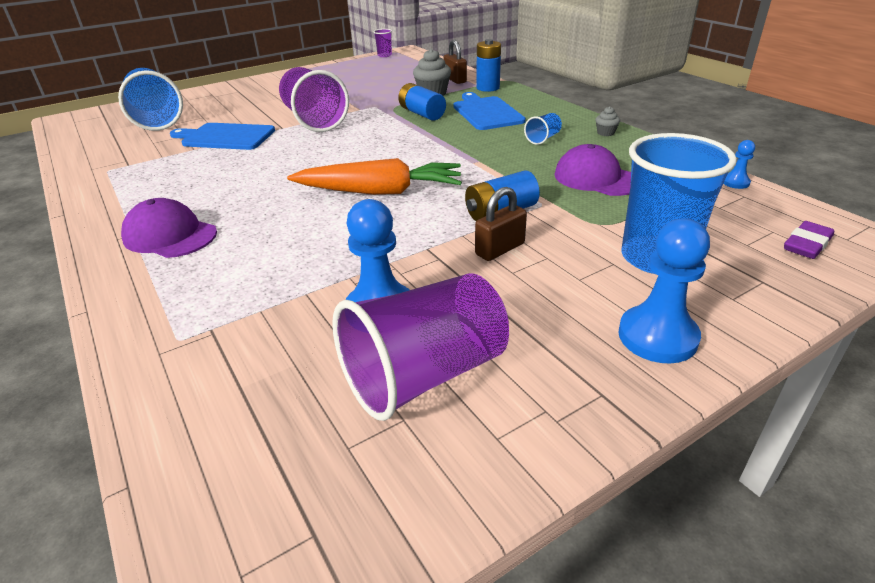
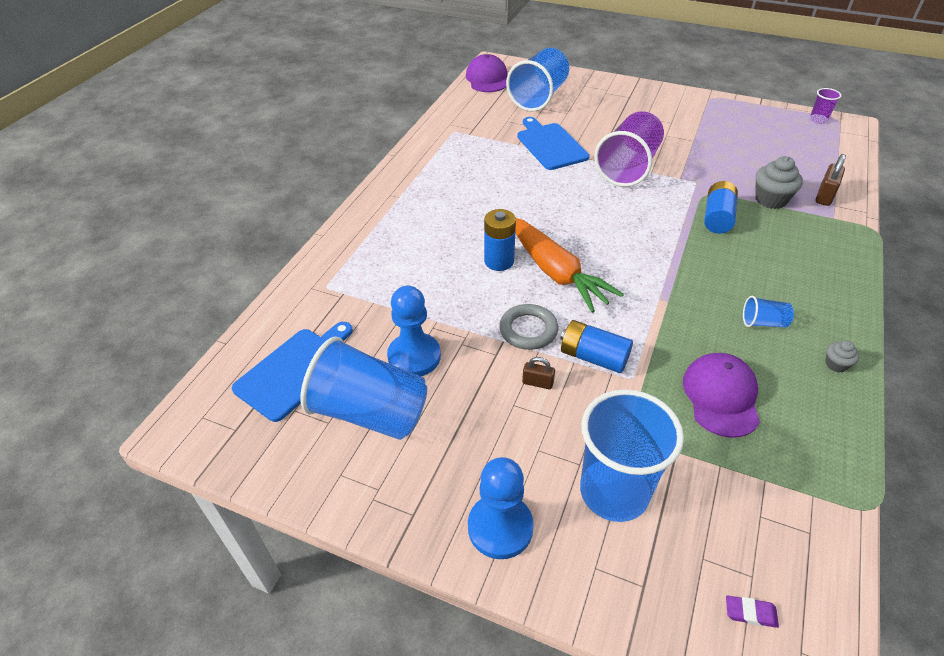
camera: 55 degrees right, 10 degrees up
(170, 235) = (411, 212): purple cap -> purple cap (487, 78)
(425, 375) = (370, 412): purple cup -> blue cup
(431, 230) = (528, 330): none -> grey ring
(486, 112) = (774, 256): blue cutting board -> blue cutting board (295, 370)
(488, 88) = (836, 228): blue battery -> blue battery (499, 261)
(500, 249) = (537, 383): brown padlock -> brown padlock, size x0.64
(735, 182) = (835, 516): blue pawn -> none
(806, 244) = (750, 613): purple eraser -> purple eraser, size x0.65

